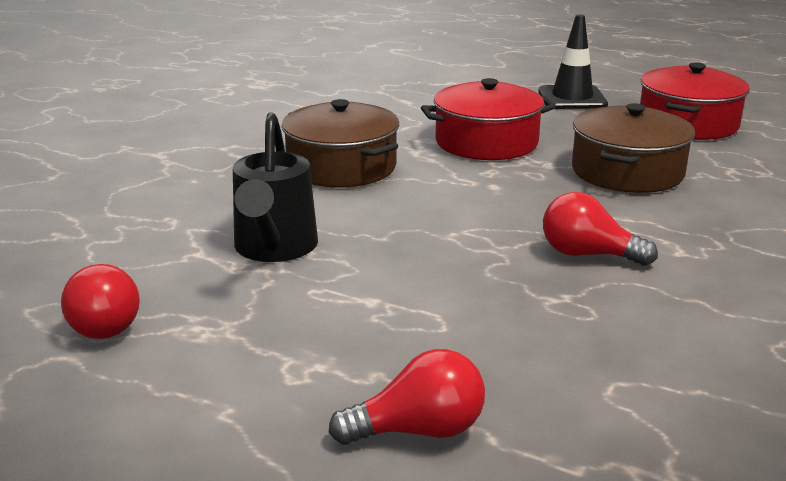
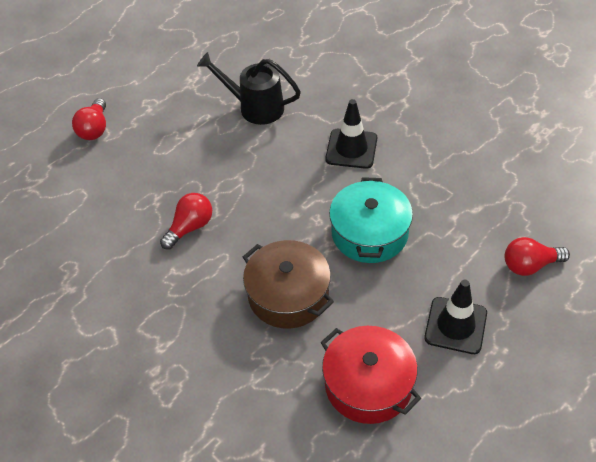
camera: 110 degrees right, 25 degrees up
(101, 323) = (213, 51): red light bulb -> red light bulb (530, 265)
(342, 167) = (351, 149): brown pot -> black traffic cone
(486, 142) = (369, 233): red pot -> turquoise pot

